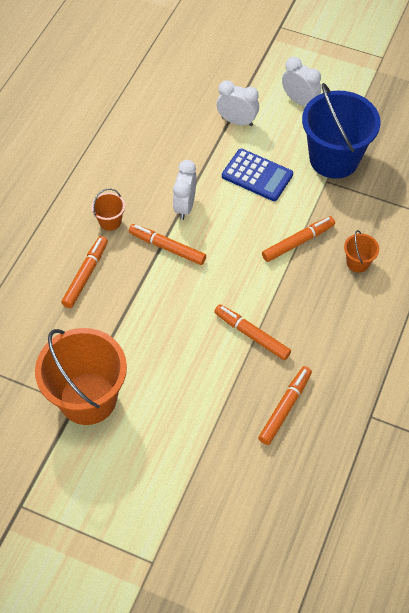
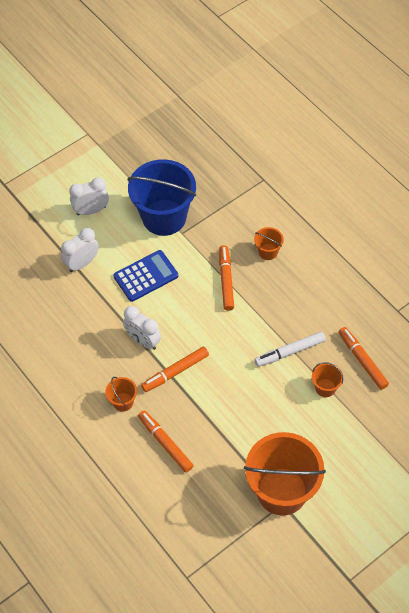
camera: 60 degrees left, 0 degrees up
(230, 386) = (325, 388): none -> orange bucket
(251, 335) = (290, 352): orange marker -> white marker

